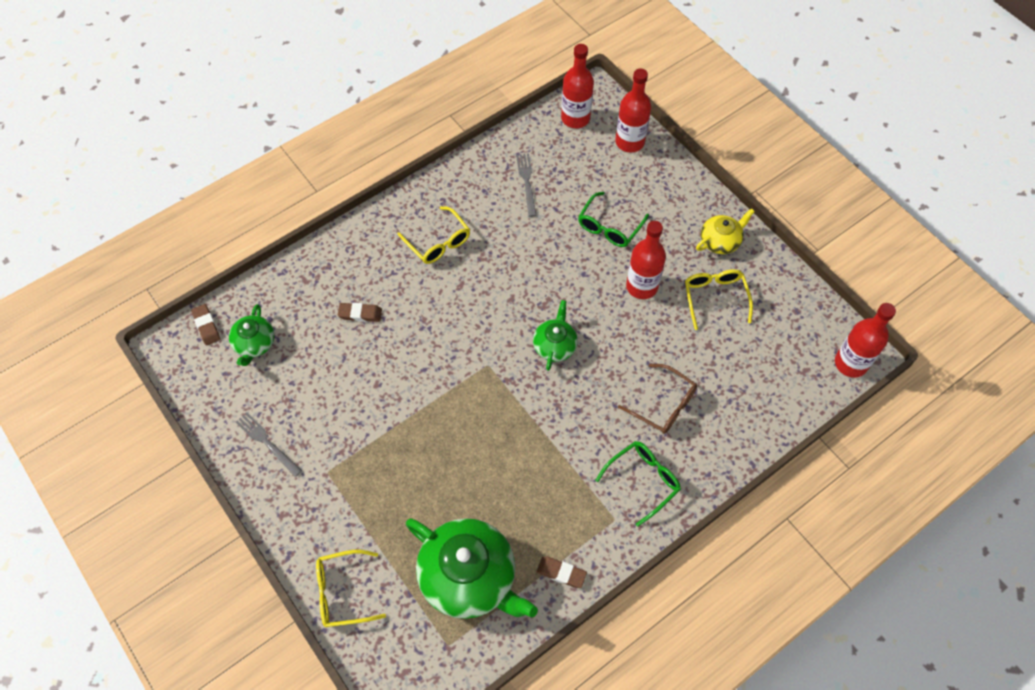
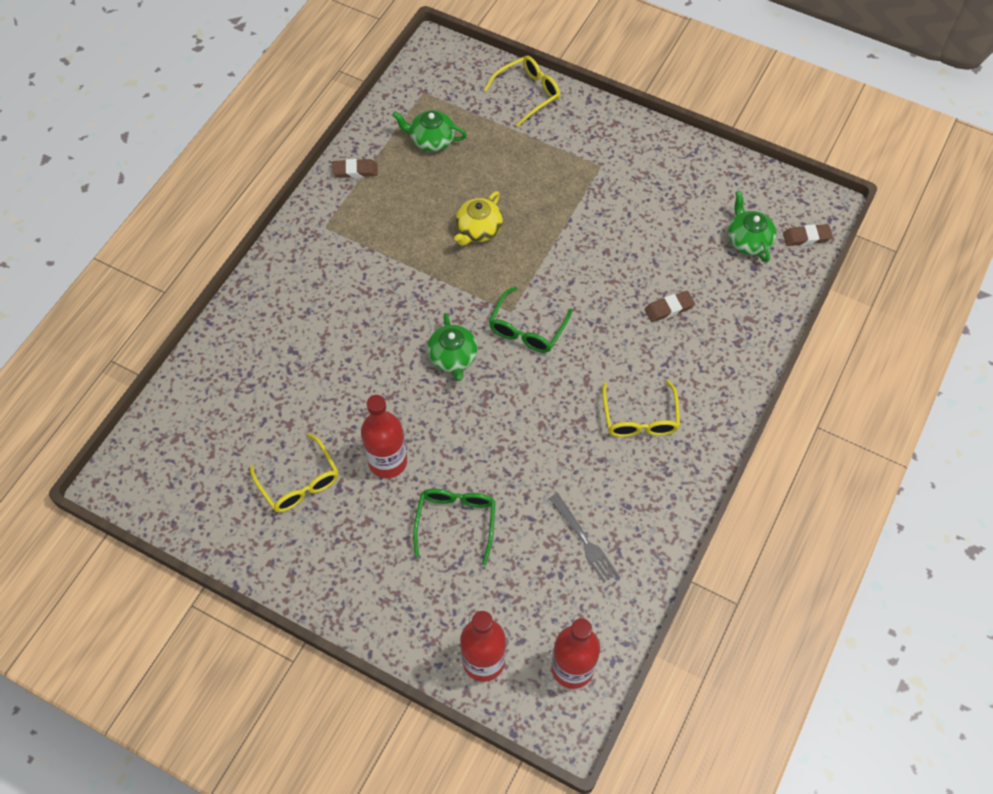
camera: 155 degrees right, 0 degrees up
(206, 326) = (806, 237): brown eraser -> brown eraser turned 45 degrees counterclockwise
(267, 442) = (669, 167): grey fork -> none
(438, 242) = (640, 418): yellow glasses -> yellow glasses turned 120 degrees counterclockwise
(469, 577) = (431, 140): green teapot -> green teapot, size x0.52
(643, 480) = (311, 267): green glasses -> green glasses (527, 329)
(663, 405) = (316, 343): brown glasses -> none
(720, 241) = (315, 560): yellow teapot -> yellow teapot (478, 229)
(850, 363) = (125, 467): red bottle -> none

